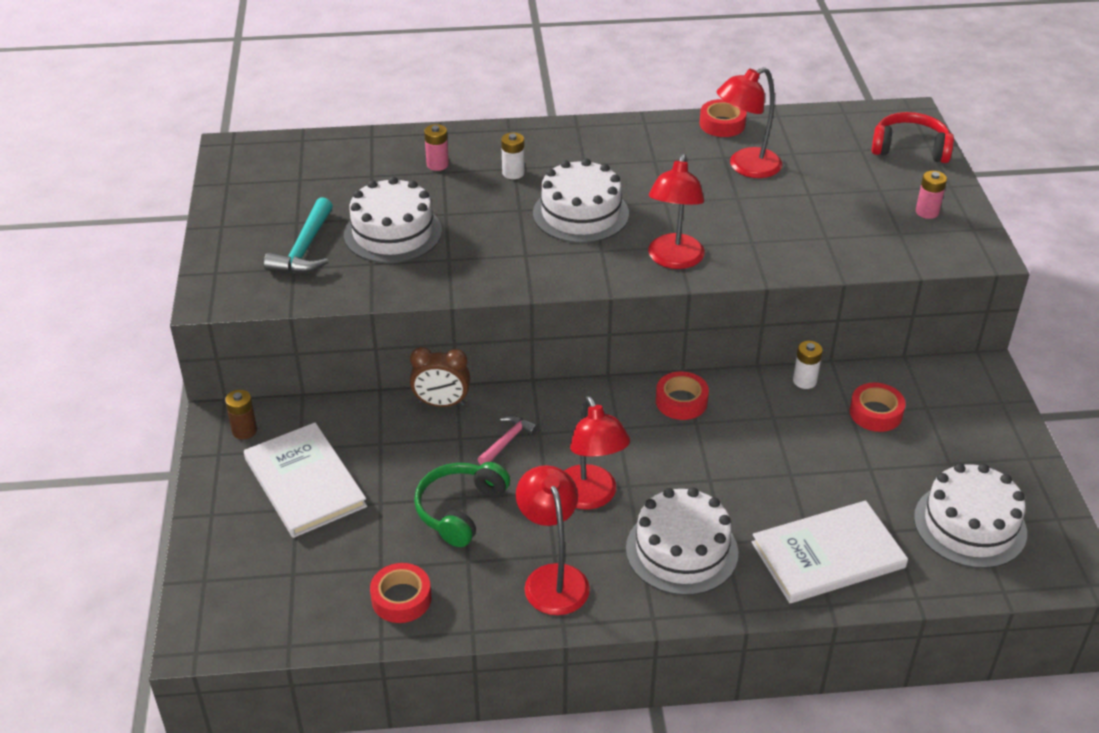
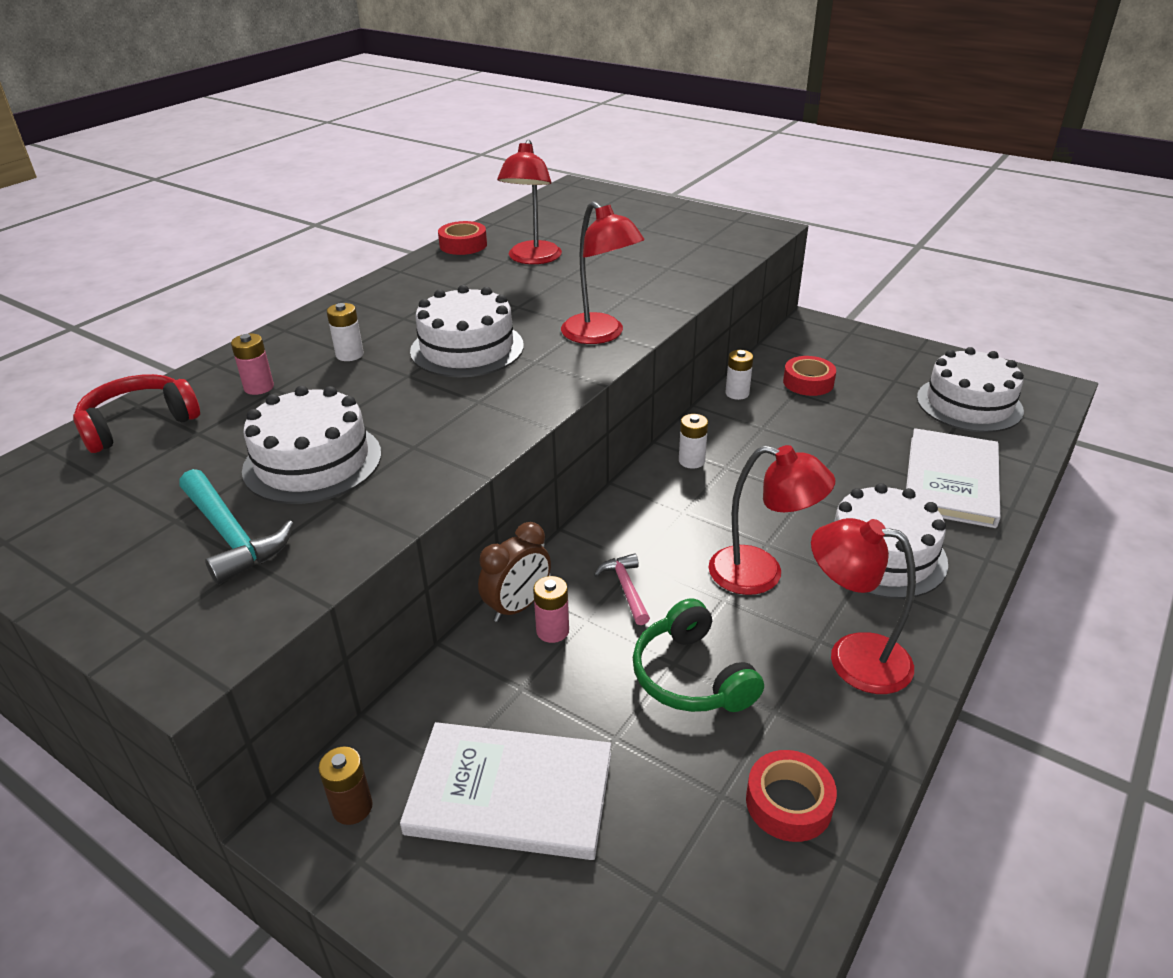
camera: 50 degrees left, 5 degrees down
(681, 401) = (691, 461): red tape -> white battery
(910, 148) = (613, 201): red headphones -> red headphones (139, 424)
(927, 212) = (693, 225): pink battery -> pink battery (552, 631)

